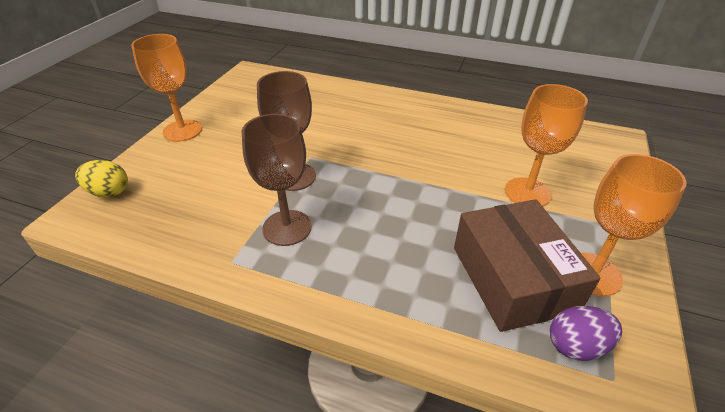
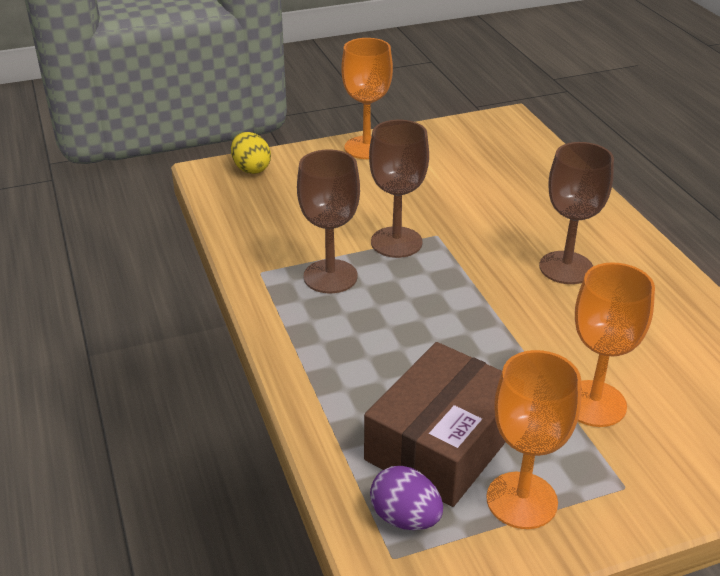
camera: 50 degrees right, 5 degrees down
(402, 132) = (566, 268): none -> brown goblet

